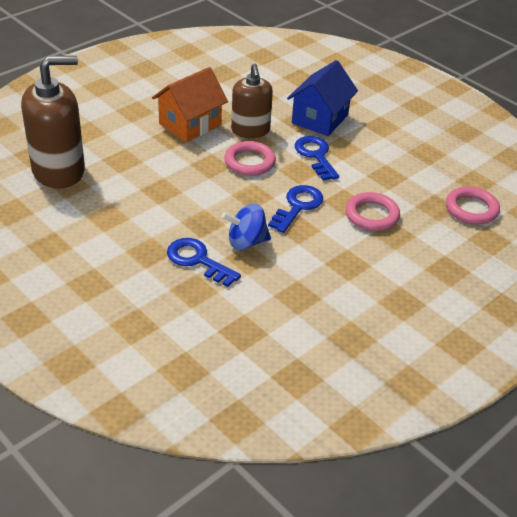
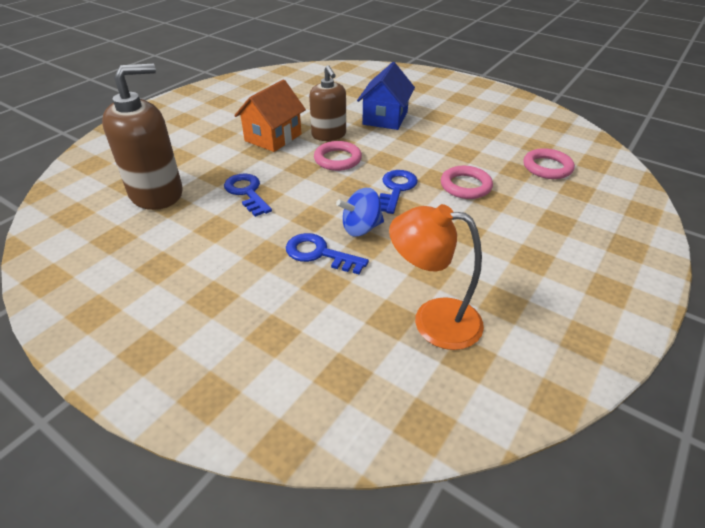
camera: 10 degrees left, 0 degrees up
(279, 340) = (433, 320): none -> orange lamp
(316, 156) = (394, 146): blue key -> blue key (247, 192)

